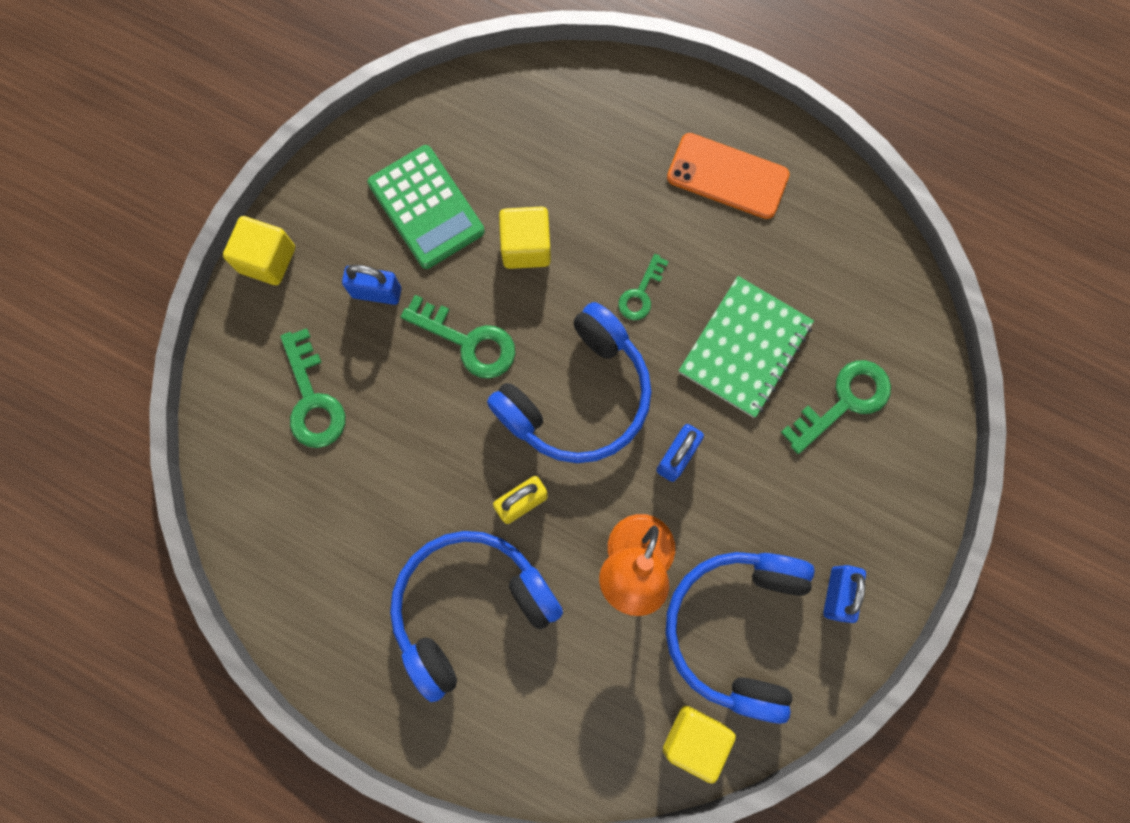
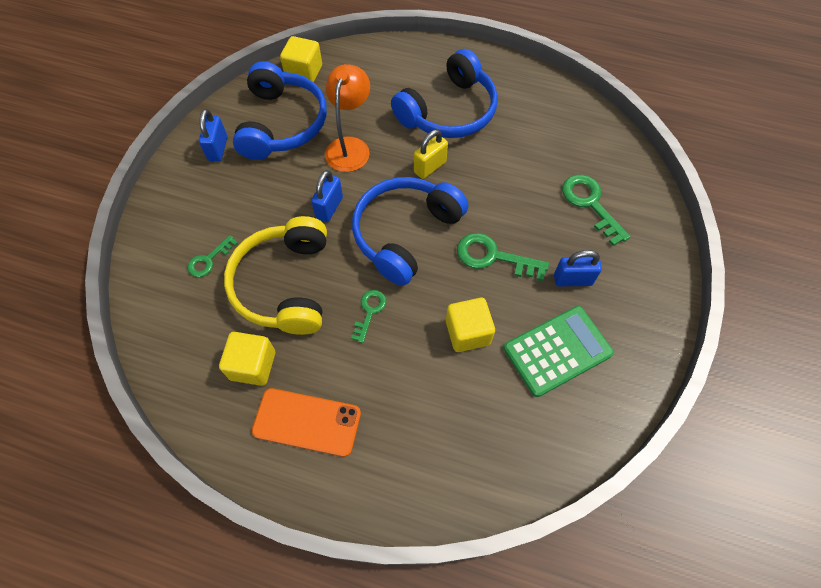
camera: 170 degrees right, 15 degrees down
(267, 259) = (664, 290): yellow cube -> yellow cube (253, 365)
(426, 207) = (557, 351): green calculator -> green calculator turned 105 degrees clockwise
(744, 348) = (285, 285): green notebook -> yellow headphones
(844, 401) = (209, 260): green key -> green key, size x0.61

